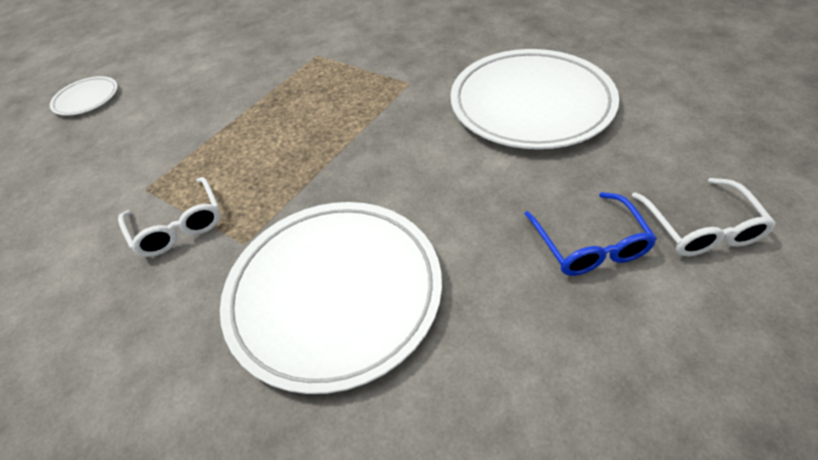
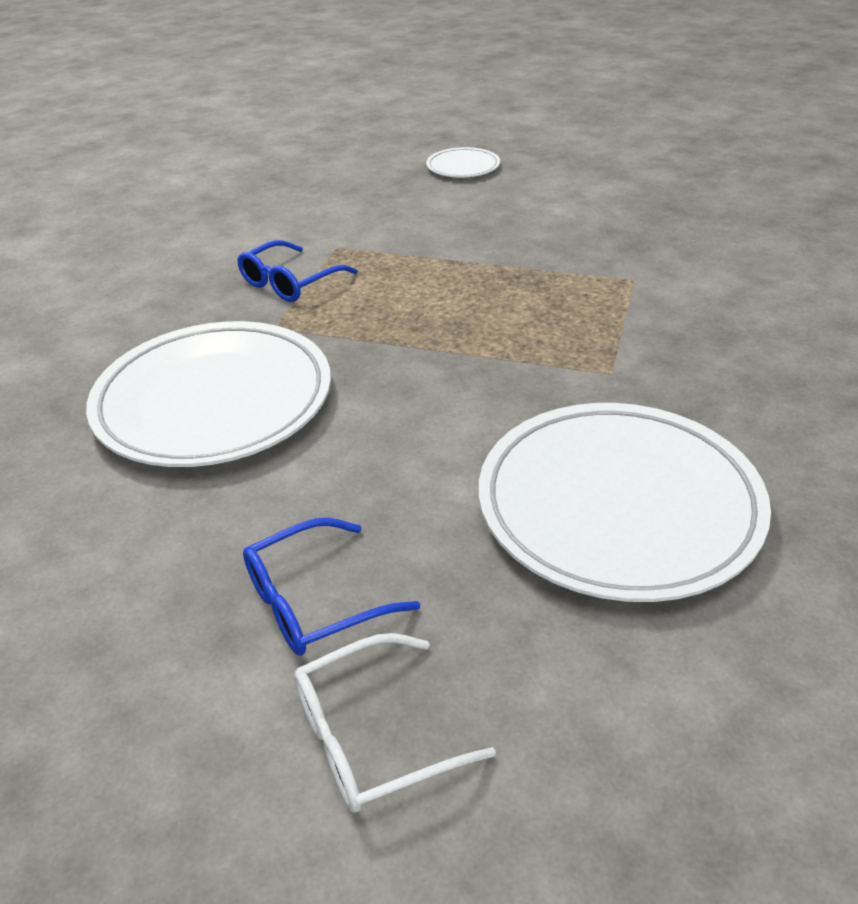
camera: 70 degrees right, 10 degrees down
(178, 226) = (290, 282): white glasses -> blue glasses

